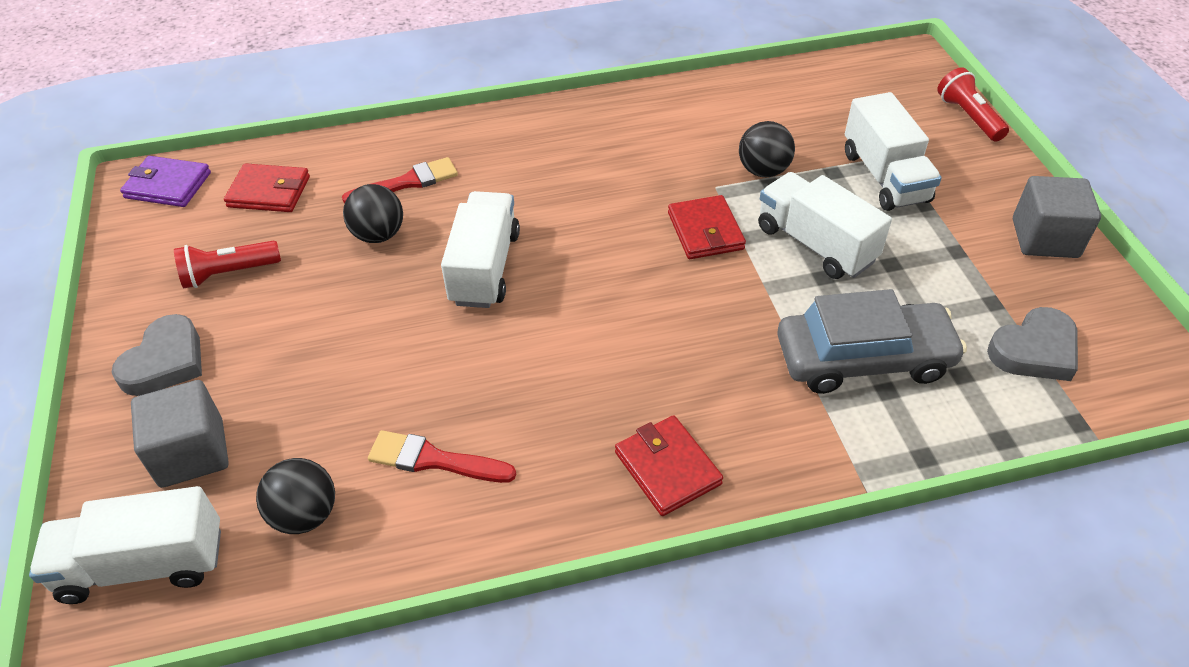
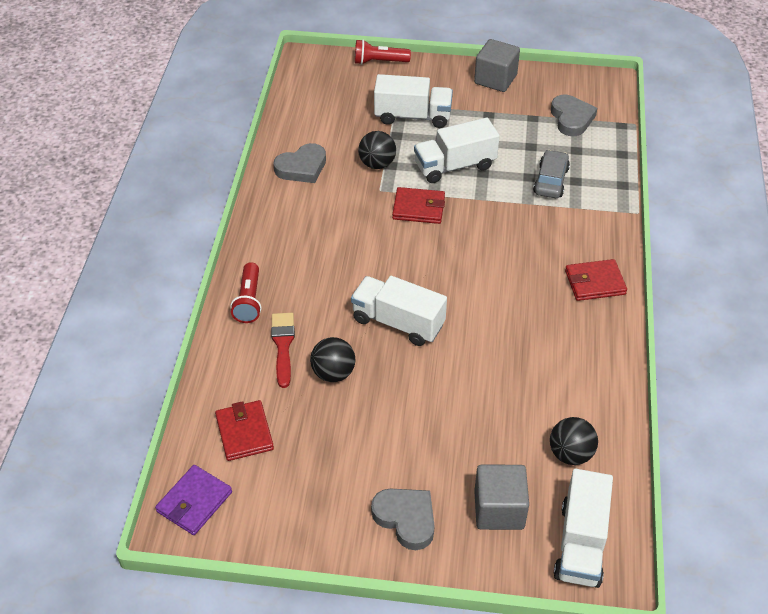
camera: 70 degrees left, 0 degrees up
(228, 273) = (329, 470): red flashlight -> red flashlight (249, 301)
(269, 192) = (244, 432): red wallet -> red wallet turned 45 degrees counterclockwise
(434, 460) = (551, 383): red brush -> none
(709, 112) = (302, 167): none -> grey heart
(863, 359) = (550, 181): grey car -> grey car, size x0.61

